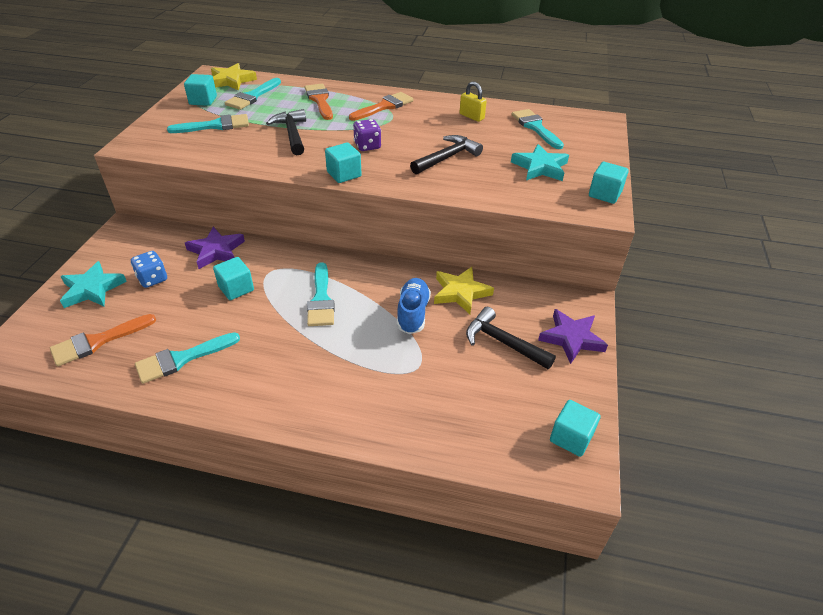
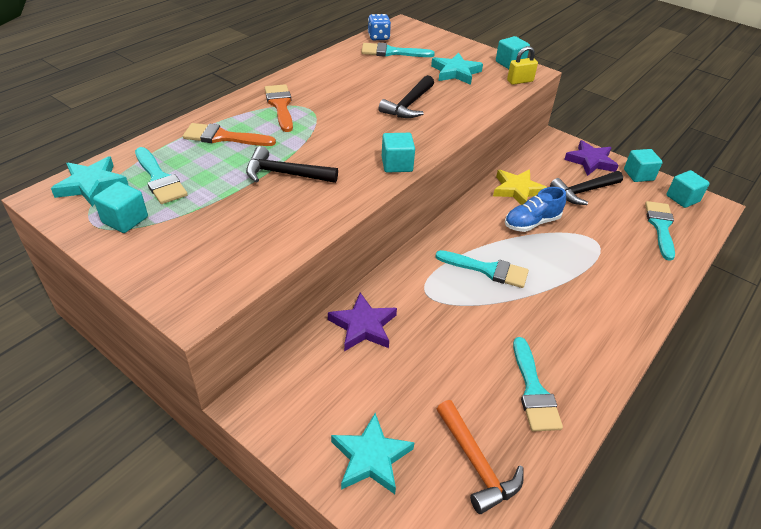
camera: 65 degrees left, 0 degrees up
(97, 341) = (476, 463): orange brush -> orange hammer
(152, 279) = (384, 393): blue dice -> blue dice (378, 37)
(215, 126) = (210, 223): turquoise brush -> turquoise brush (660, 227)
(231, 80) = (92, 185): yellow star -> turquoise star
(236, 288) = (440, 324): turquoise cube -> turquoise cube (638, 175)
(367, 146) = (353, 137): purple dice -> none
(413, 313) = (531, 223): blue shoe -> blue shoe turned 60 degrees counterclockwise
(447, 158) = (409, 105): black hammer -> black hammer turned 135 degrees counterclockwise
(471, 116) = (346, 71): yellow padlock -> yellow padlock (520, 81)

